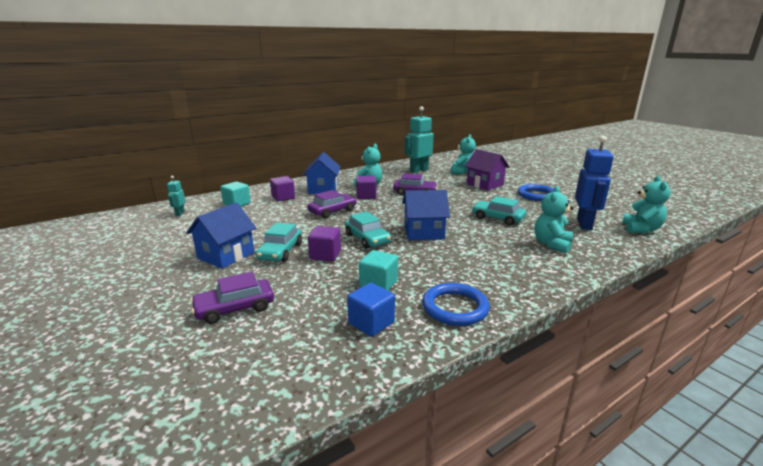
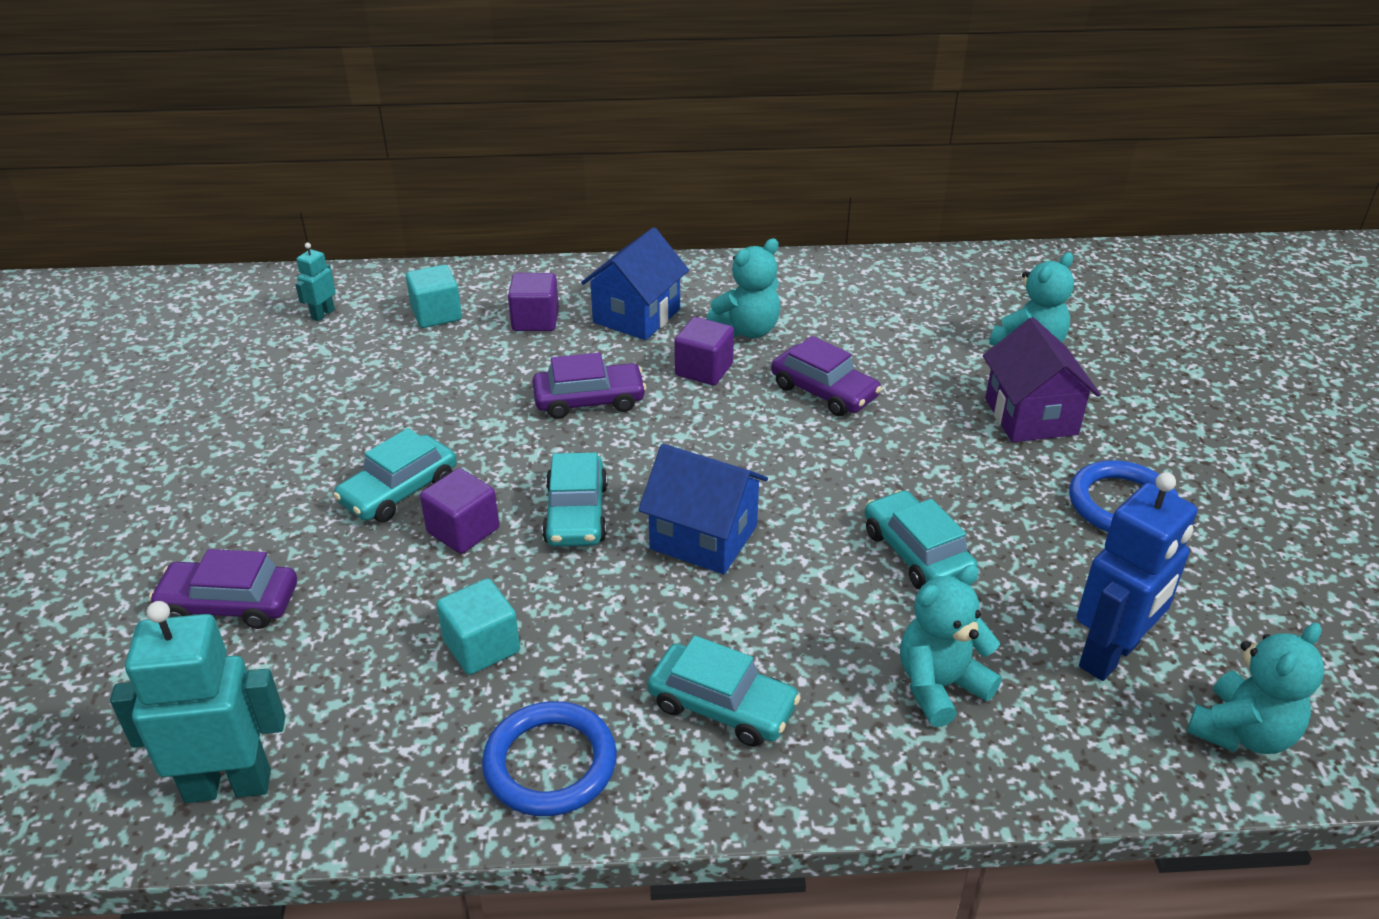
camera: 30 degrees right, 15 degrees up
(226, 255) = (309, 466): blue house -> none
(371, 323) = (387, 732): blue cube -> none
(418, 170) = (922, 305): turquoise robot -> turquoise robot (228, 785)
(493, 270) = (722, 705): none -> turquoise car

